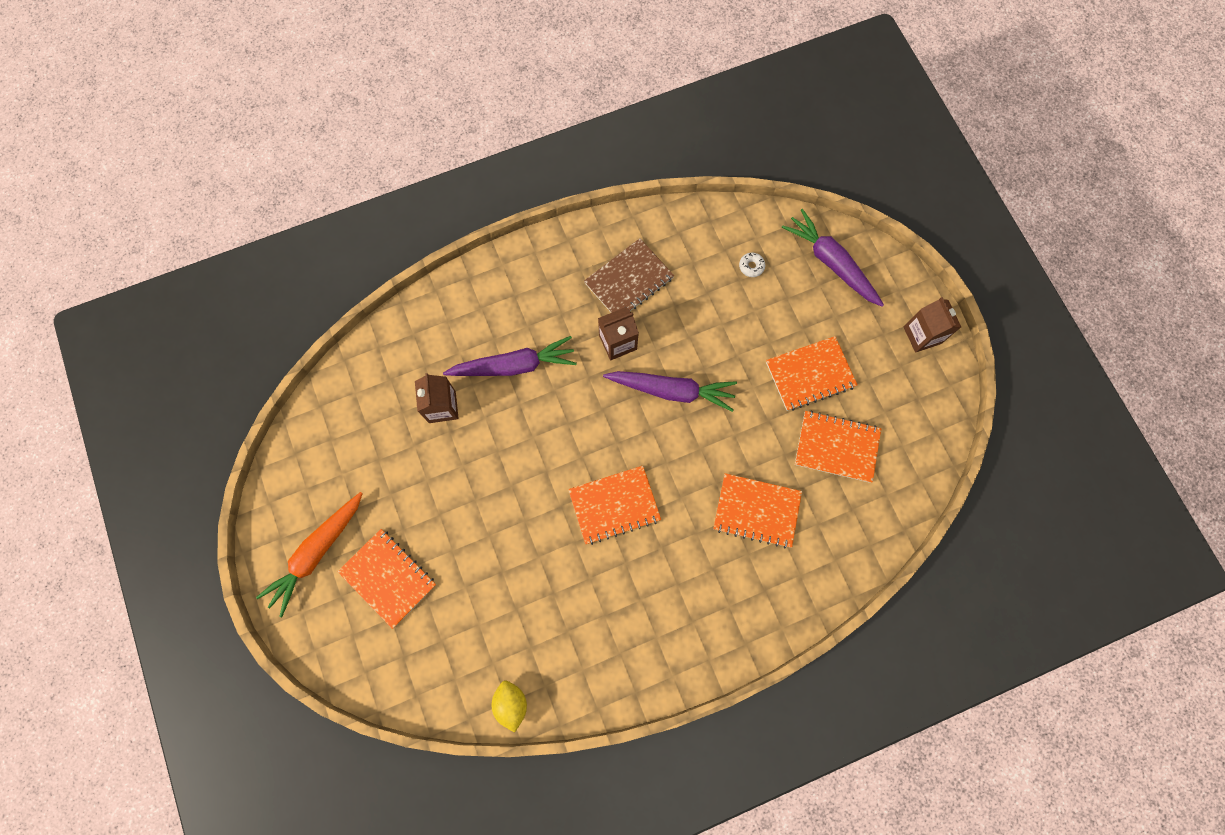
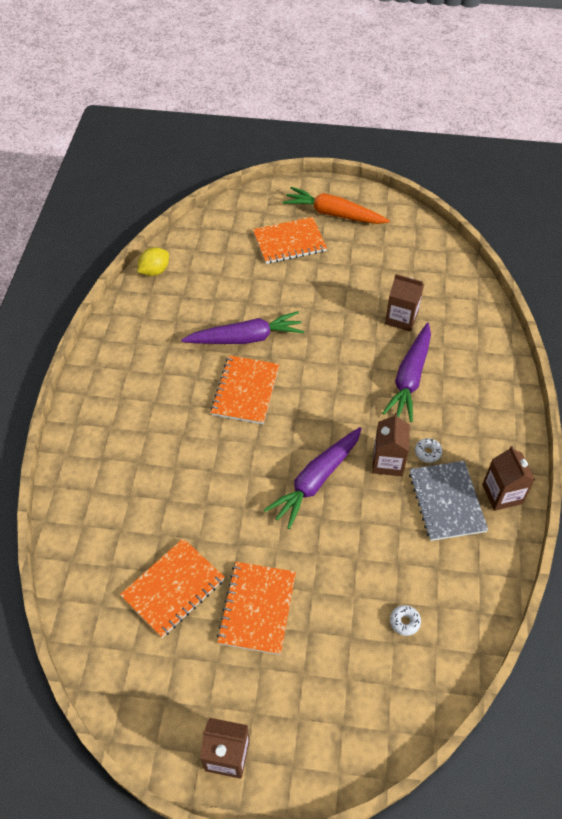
camera: 120 degrees right, 20 degrees down
(317, 553) = (334, 214): orange carrot -> orange carrot turned 45 degrees counterclockwise
(511, 703) = (155, 271): yellow lemon -> yellow lemon turned 60 degrees counterclockwise
(589, 315) = (427, 452): none -> white donut
(596, 243) = (502, 494): none -> brown carton
(629, 280) = (446, 501): brown notebook -> grey notebook
(756, 511) = (167, 488): orange notebook -> none
(831, 263) = (366, 709): purple carrot -> purple carrot (246, 338)

